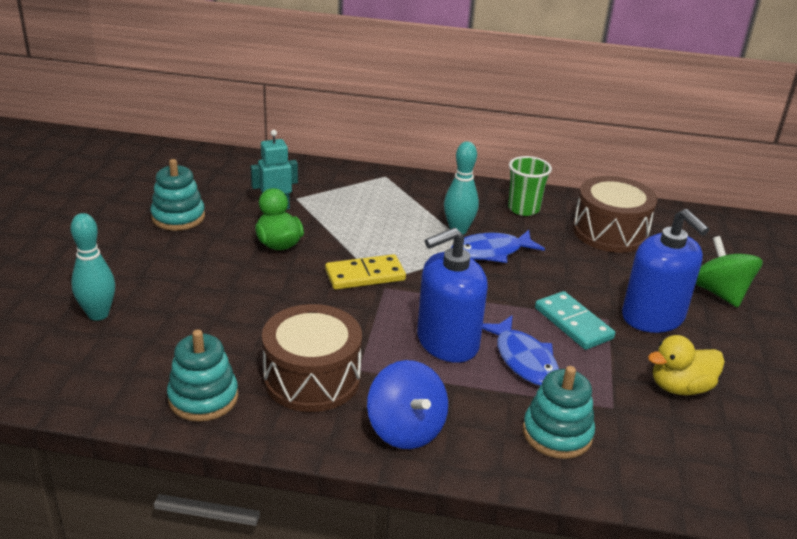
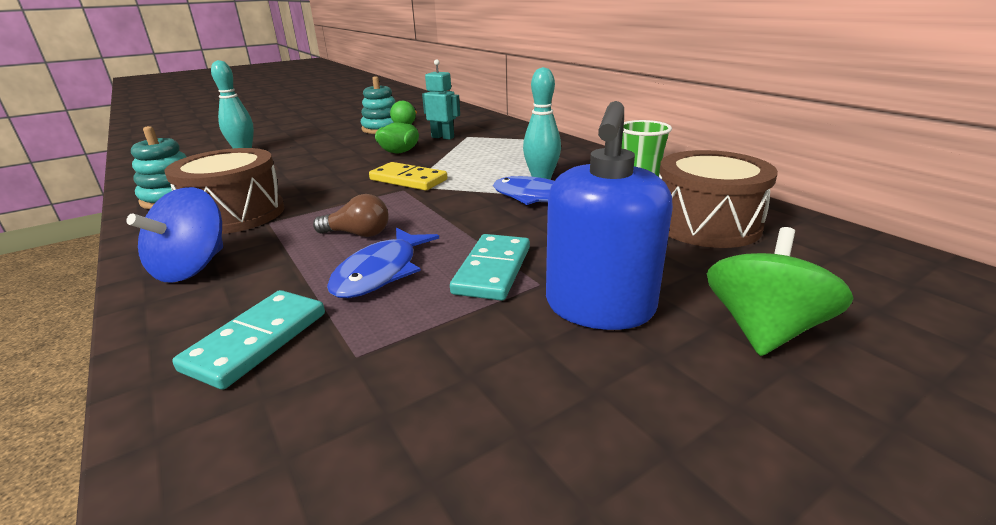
camera: 50 degrees right, 5 degrees down
(447, 342) = (358, 234): blue soap dispenser -> brown light bulb
(557, 434) = (256, 341): turquoise stacking toy -> turquoise domino
(680, 387) = (473, 389): yellow duck -> none

